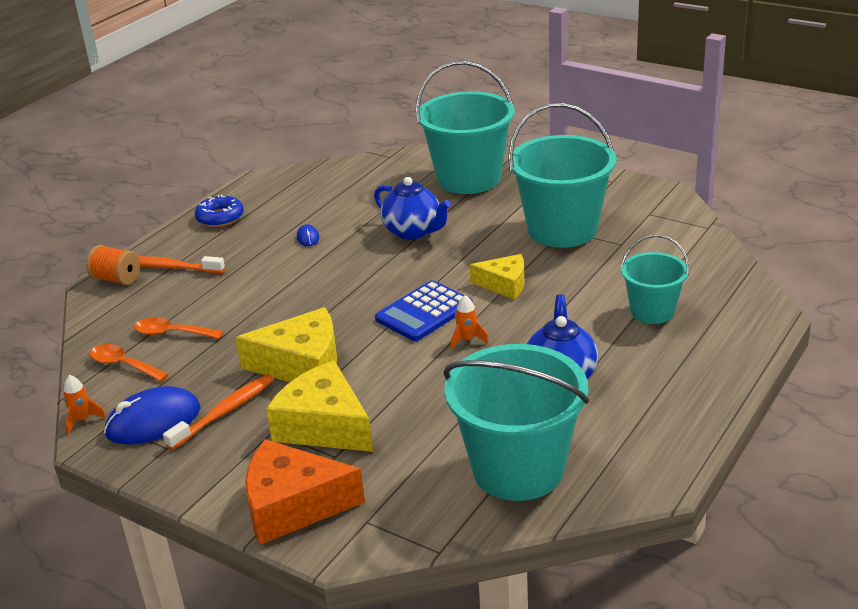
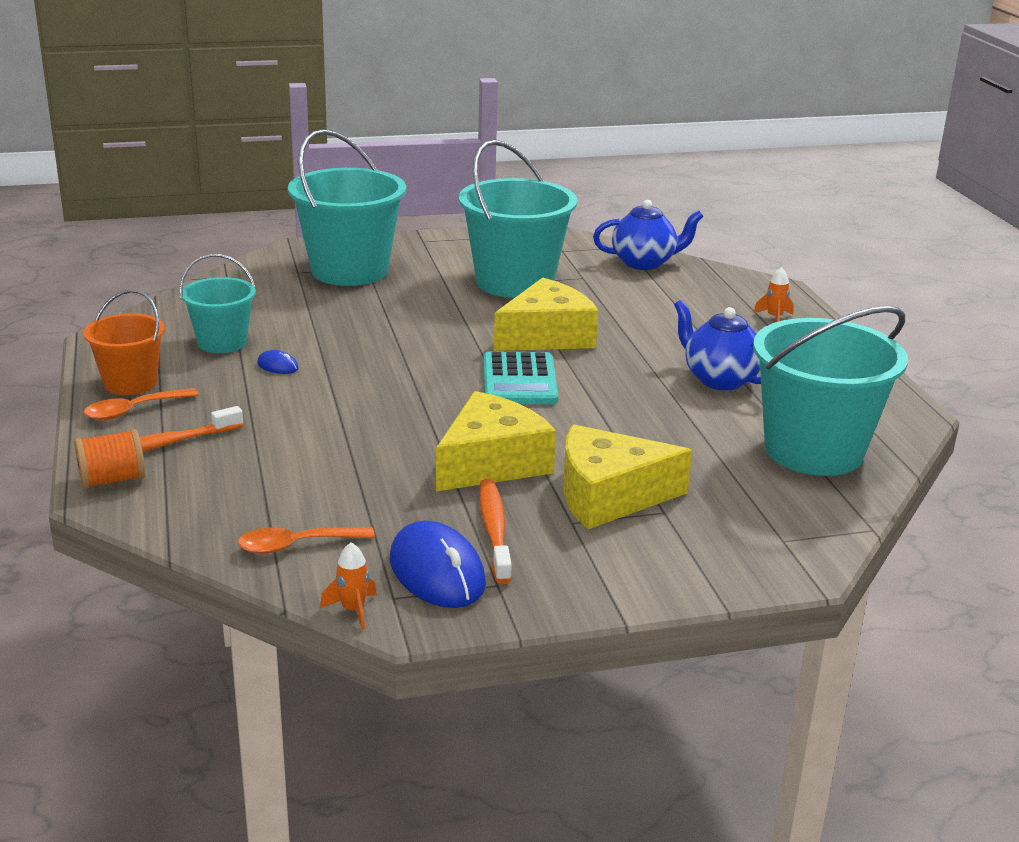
camera: 50 degrees left, 5 degrees down
(153, 421) = (437, 572): blue mouse -> blue mouse turned 45 degrees counterclockwise
(172, 333) = (294, 497): orange spoon -> orange spoon (133, 410)
(220, 217) = (130, 383): blue donut -> orange bucket
(293, 505) = (706, 562): orange cheese -> none
(413, 231) = (381, 326): blue teapot -> blue teapot (644, 263)
(424, 312) = (519, 380): blue calculator -> turquoise calculator
(467, 339) = (597, 385): orange rocket -> orange rocket (774, 318)
(504, 284) = (547, 336): yellow cheese -> yellow cheese, size x1.65
(652, 311) = (696, 313): turquoise bucket -> turquoise bucket (222, 342)

